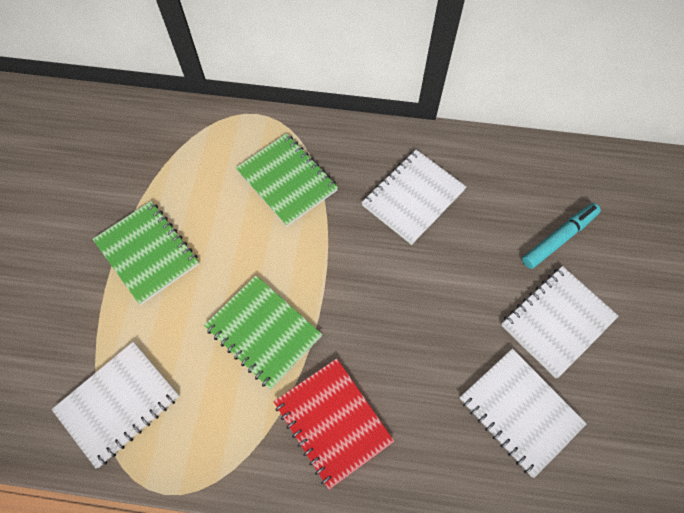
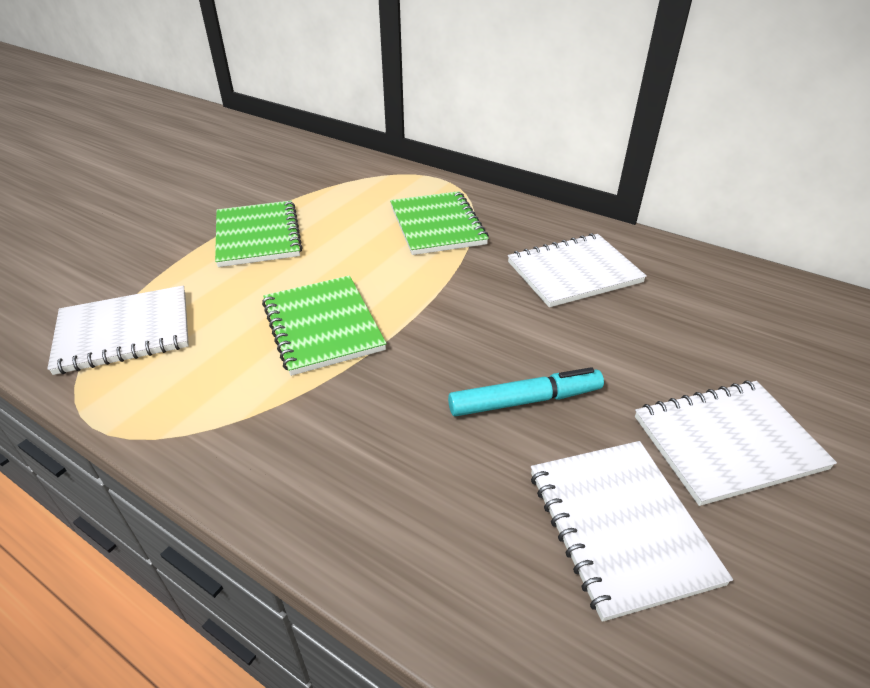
camera: 25 degrees right, 25 degrees down
(332, 422) = (340, 435): red notebook -> none
(559, 238) = (762, 359): turquoise marker -> turquoise marker (525, 401)

